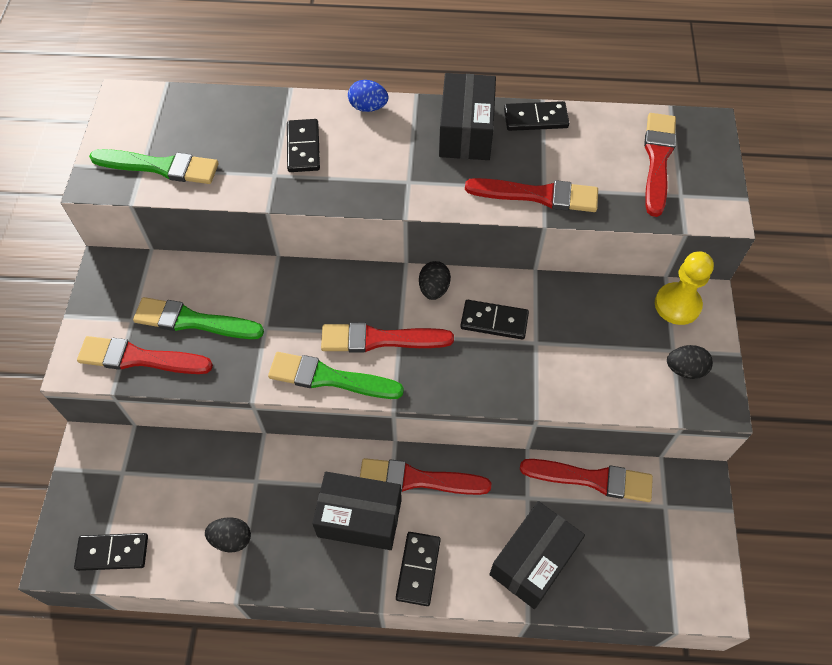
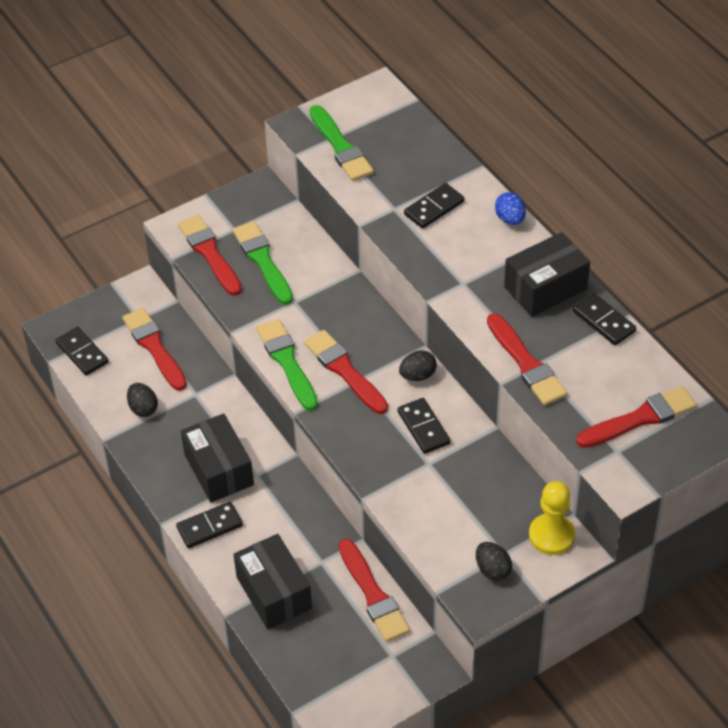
camera: 55 degrees right, 10 degrees down
(418, 479) = (277, 486): red brush -> red brush (154, 347)
(533, 561) = (273, 593): black box -> black box turned 60 degrees clockwise

